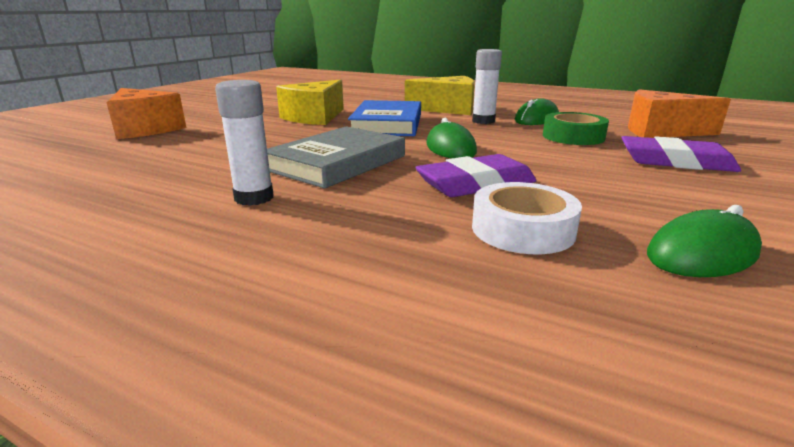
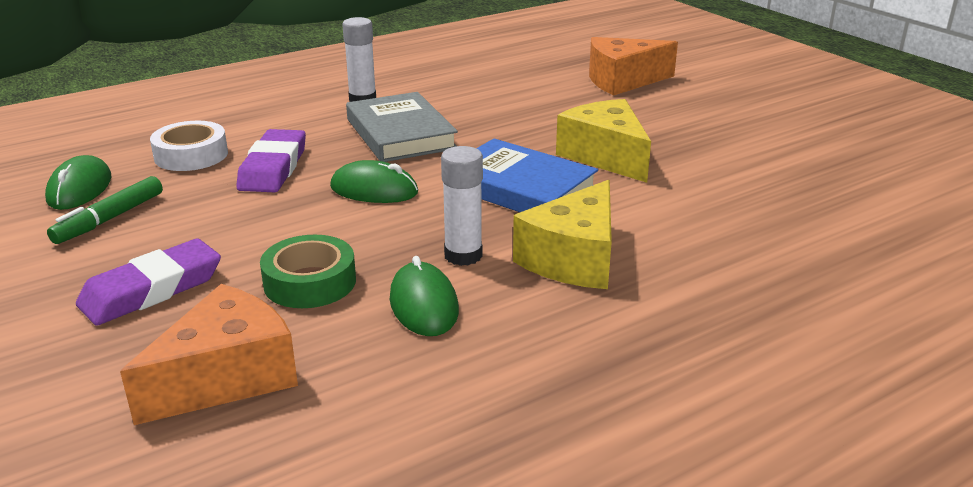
camera: 120 degrees right, 5 degrees up
(679, 209) = (110, 219): none -> green marker

